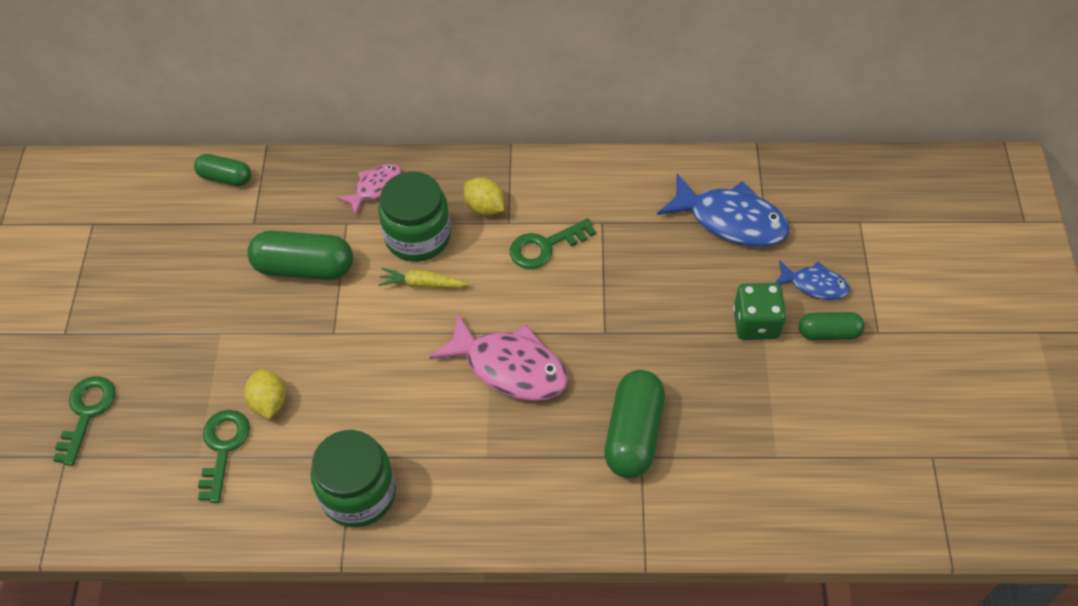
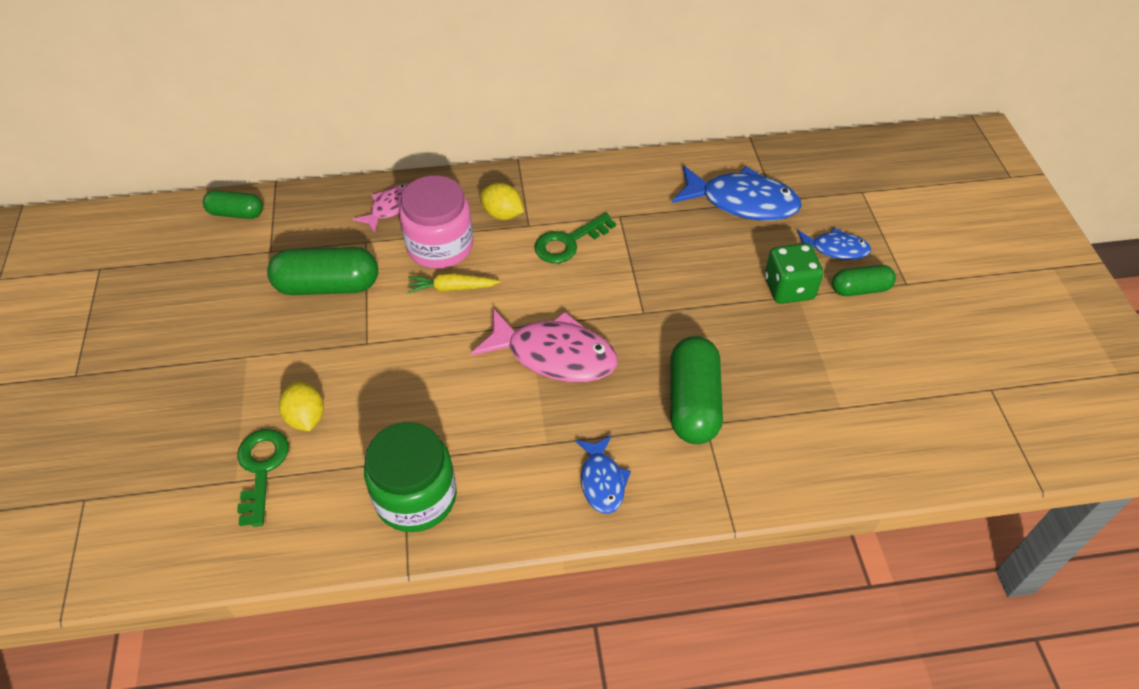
camera: 10 degrees left, 5 degrees down
(86, 413) = (105, 452): green key -> none
(418, 236) = (440, 246): green jar -> pink jar
(531, 501) = (602, 481): none -> blue fish

